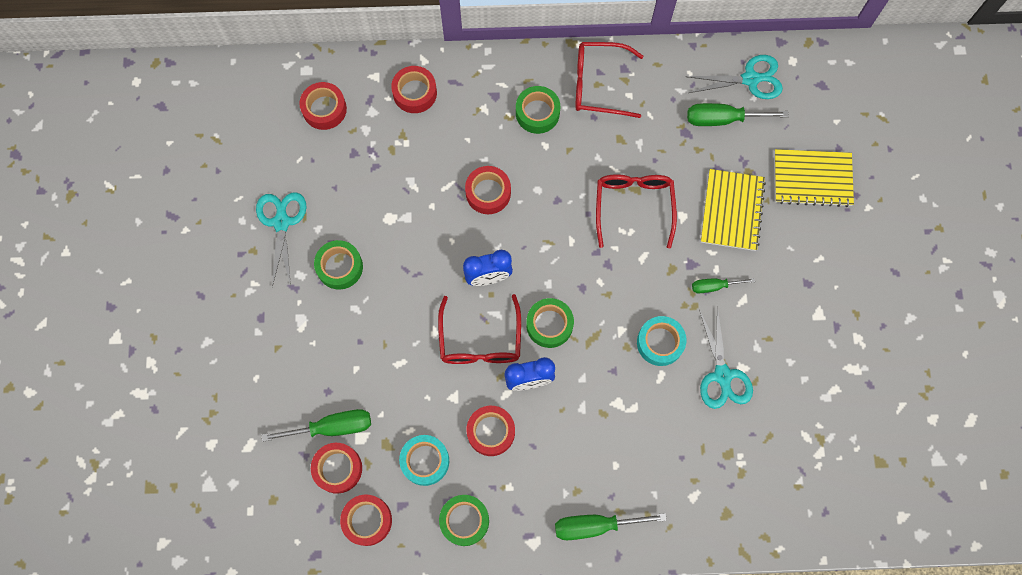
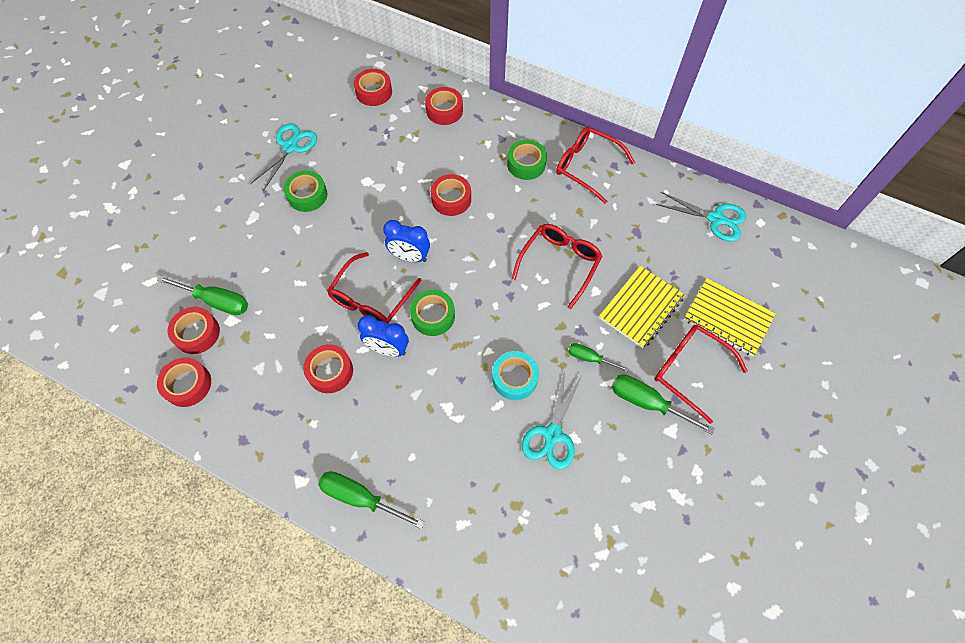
camera: 30 degrees right, 10 degrees down
(425, 461) = (264, 365): turquoise tape -> none
(464, 520) = (259, 429): green tape -> none
(722, 119) = (674, 236): green screwdriver -> green screwdriver (647, 403)
(805, 249) = (689, 370): none -> red glasses

